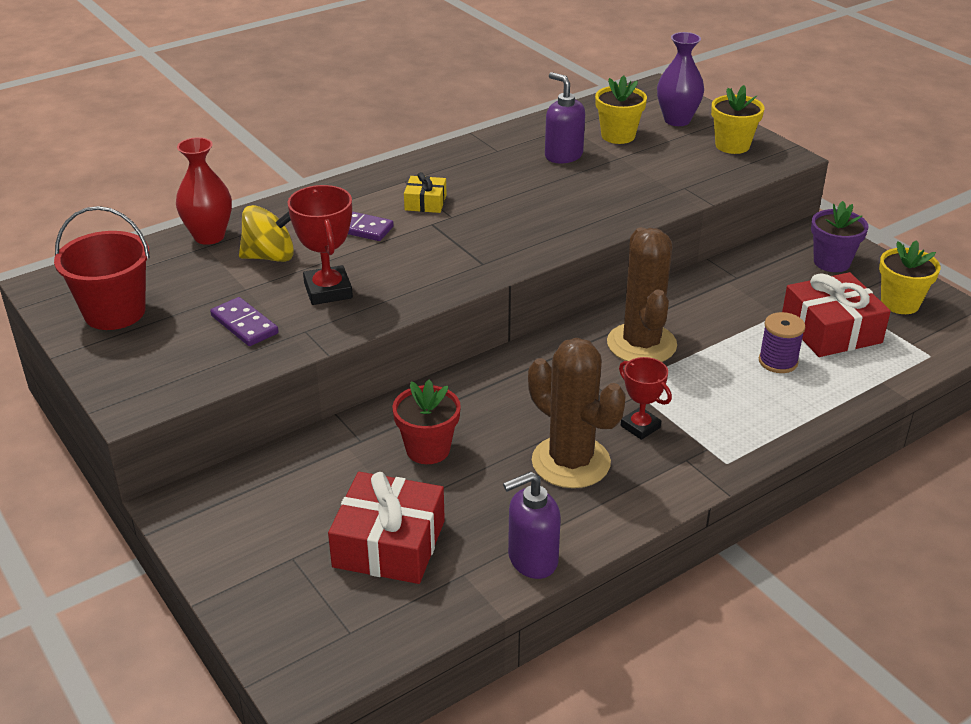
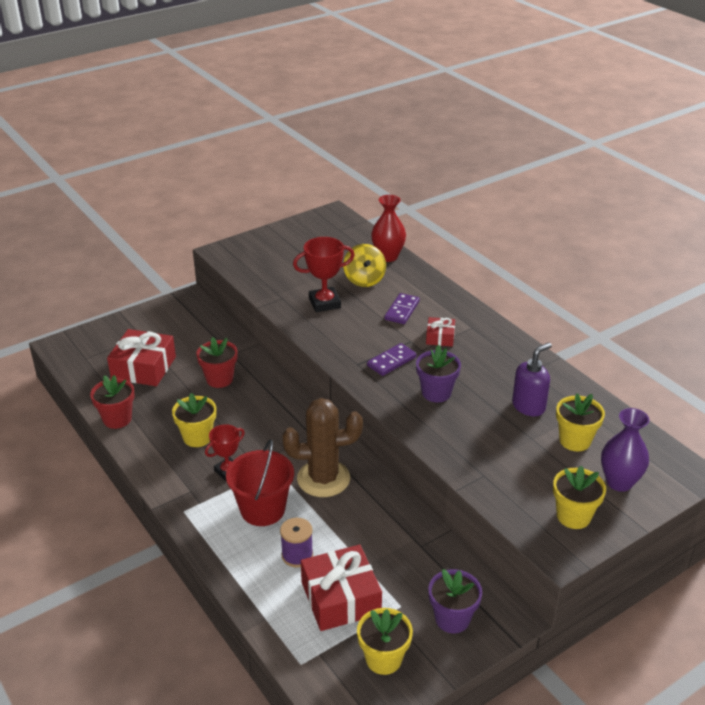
camera: 90 degrees right, 0 degrees up
(114, 312) = (305, 236): red bucket -> red bucket (262, 509)
(244, 324) = (290, 277): purple domino -> purple domino (391, 361)
(425, 202) = (440, 337): yellow gift -> red gift
(532, 560) = (117, 419): purple soap dispenser -> red flower pot
(542, 209) = (436, 393): none -> purple flower pot
(571, 462) = (197, 437): brown cactus -> yellow flower pot

